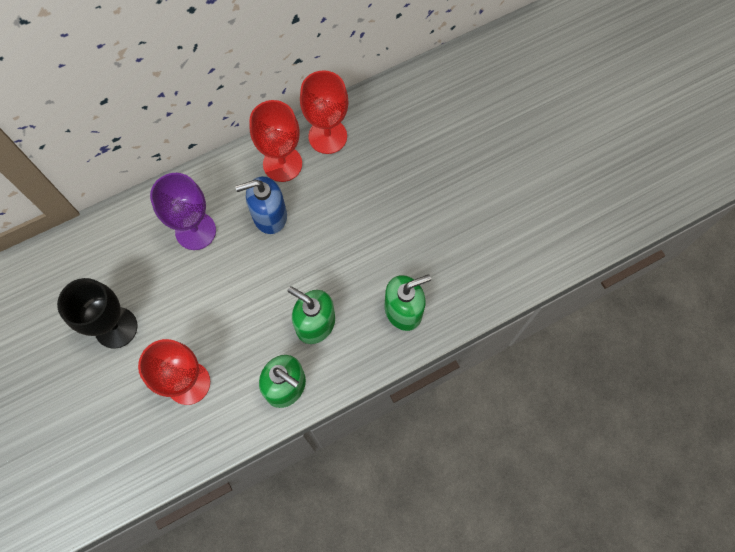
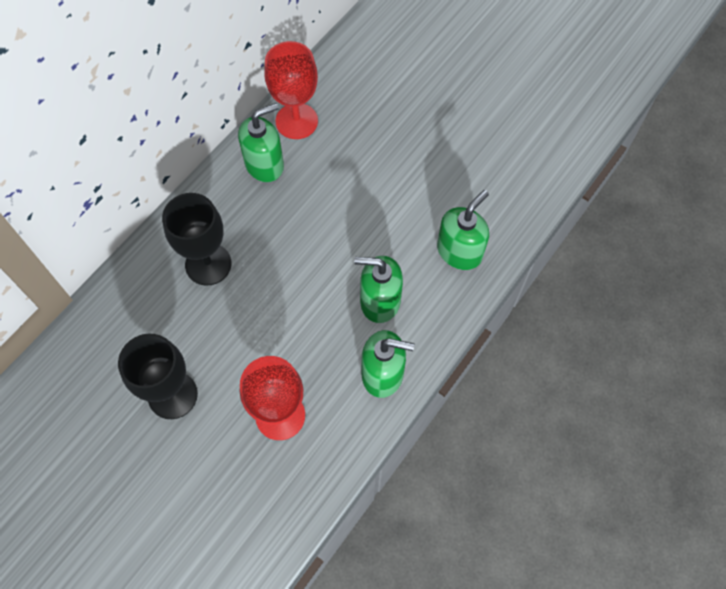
camera: 25 degrees left, 5 degrees down
(195, 231) = (208, 264): purple goblet -> black goblet
(269, 215) = (277, 218): blue soap dispenser -> none
(282, 164) = (264, 164): red goblet -> green soap dispenser

